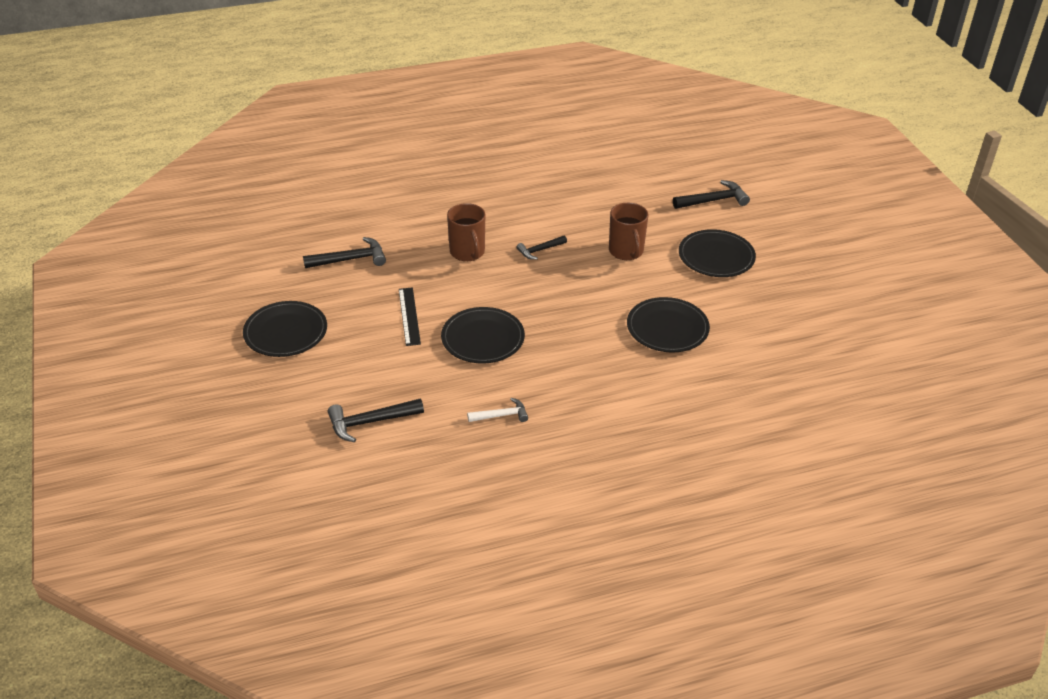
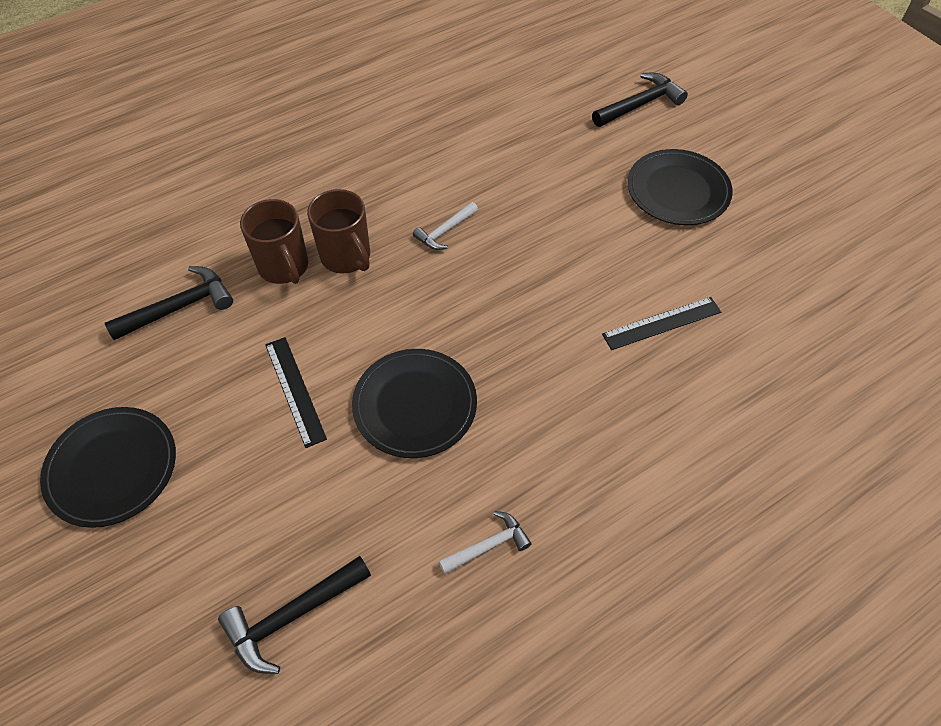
camera: 15 degrees left, 15 degrees up
(540, 250) = (445, 231): black hammer -> white hammer
(626, 251) = (560, 208): brown mug -> brown mug (284, 267)
(667, 328) = (662, 323): black plate -> black ruler

